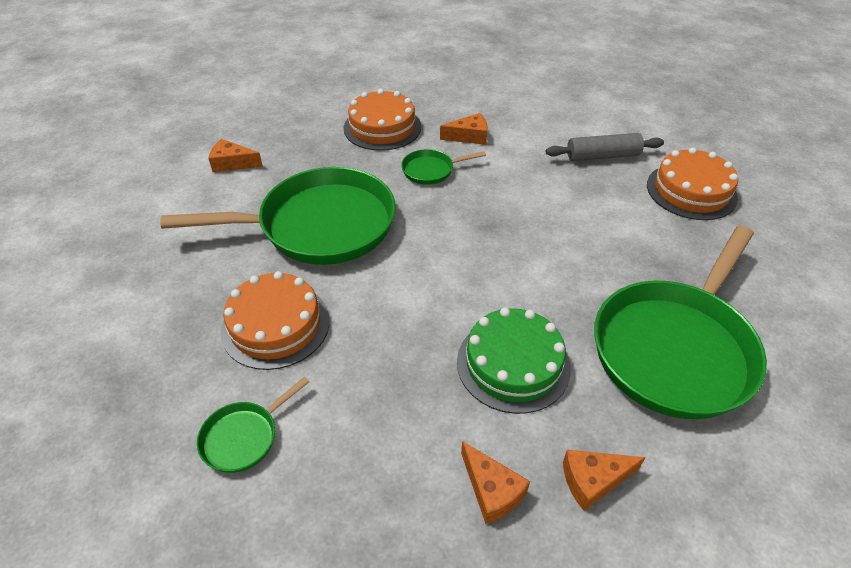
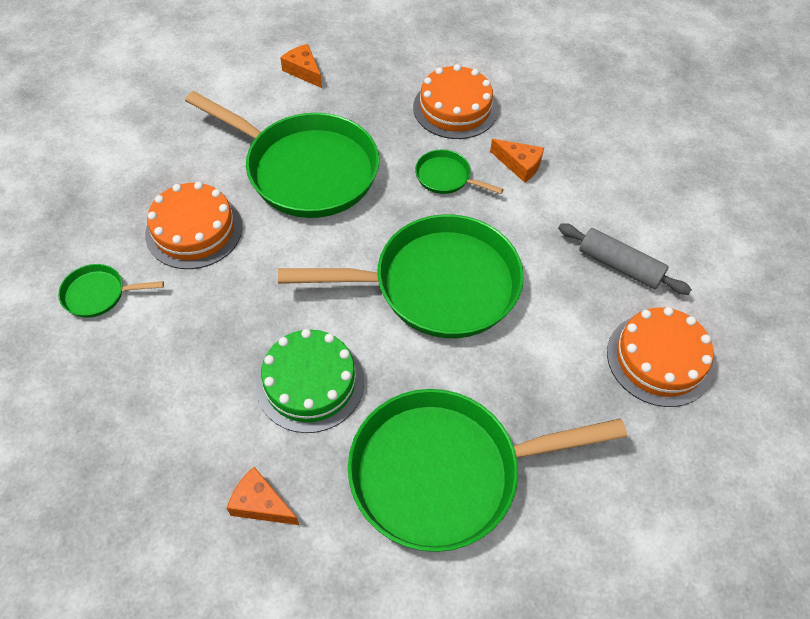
camera: 40 degrees right, 10 degrees up
(492, 490) = (193, 452): orange cheese -> none
(512, 238) = (436, 285): none -> green pan

